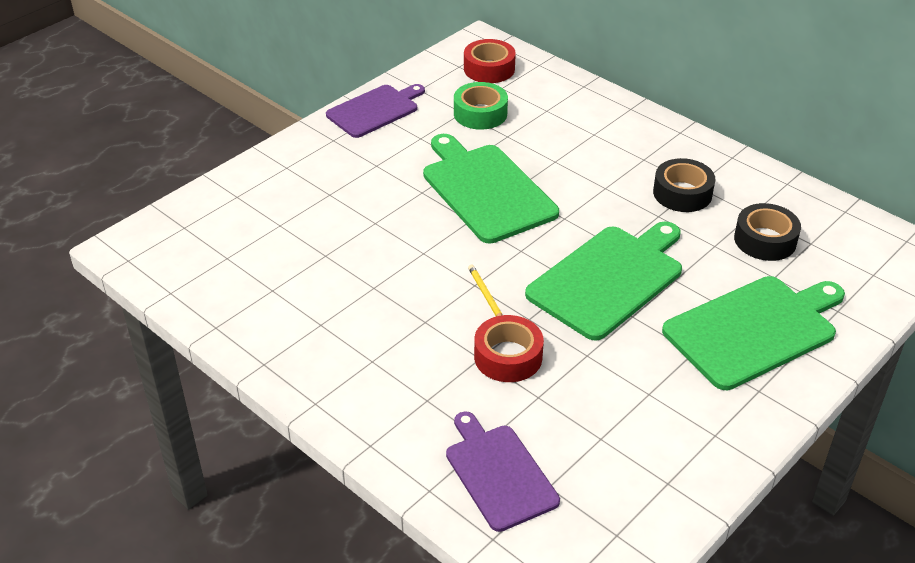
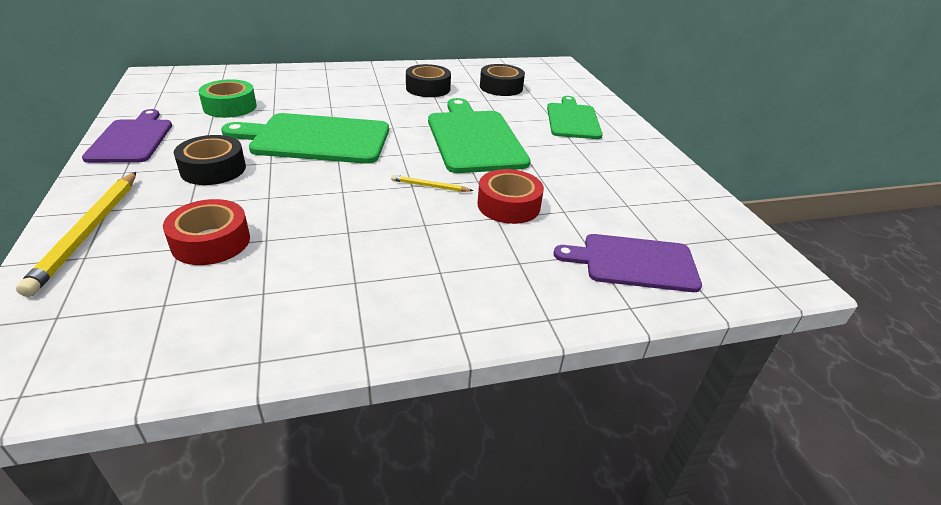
camera: 60 degrees left, 5 degrees down
(259, 179) = (88, 232): none -> yellow pencil
(380, 173) = (213, 169): none -> black tape
(489, 69) = (190, 85): red tape -> red tape (211, 242)
(753, 330) = (572, 120): green cutting board -> green cutting board, size x0.66

